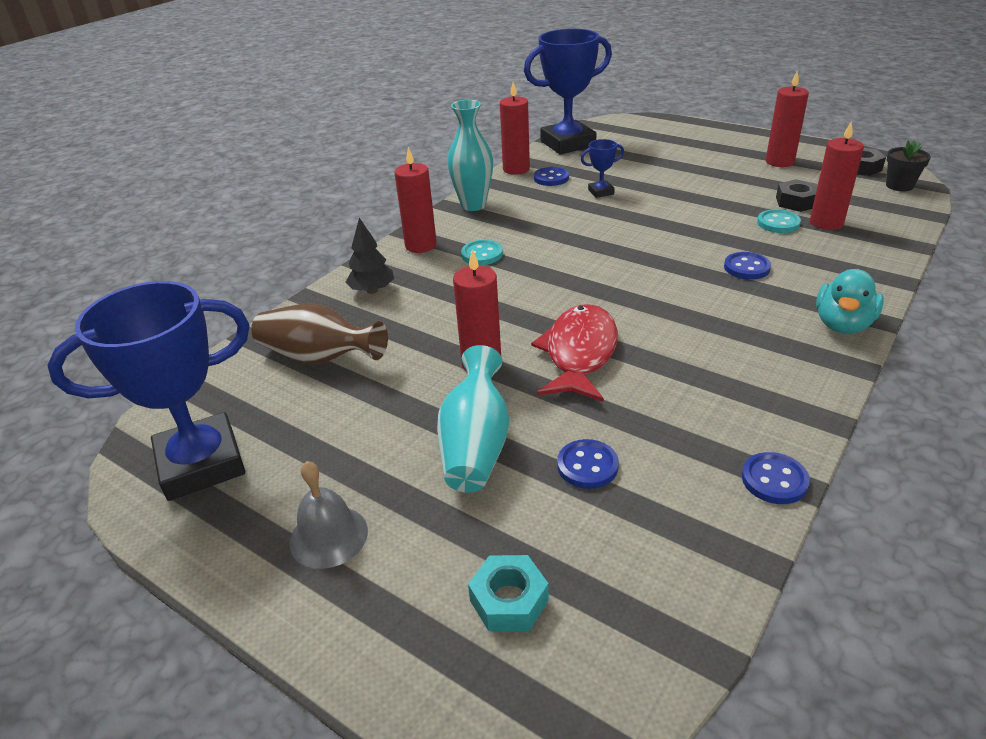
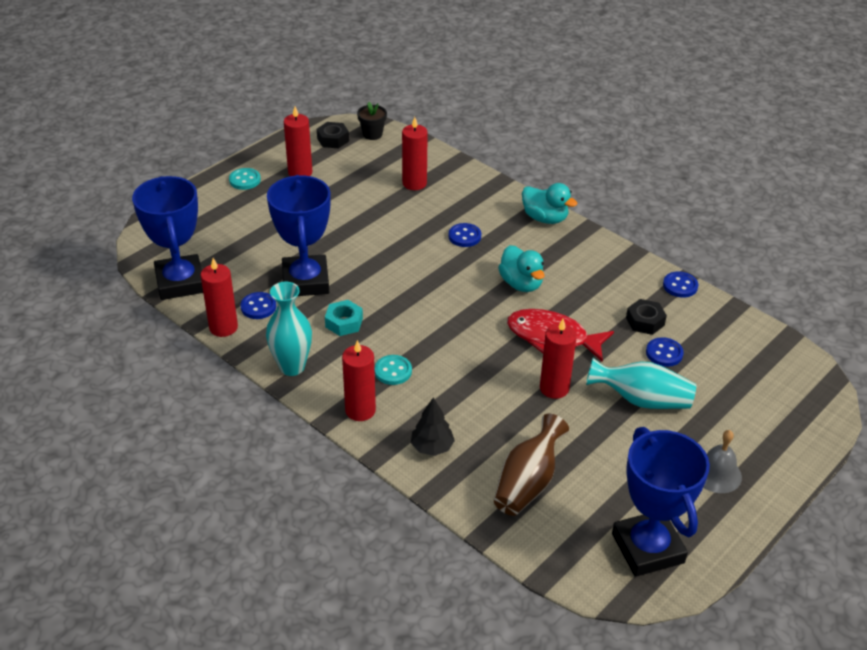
camera: 85 degrees left, 5 degrees up
(509, 600) = (761, 399): turquoise nut -> turquoise nut (344, 322)
(601, 192) = (305, 281): blue trophy -> blue trophy, size x2.34
(677, 319) = (521, 284): none -> turquoise duck
(778, 223) = (405, 204): turquoise button -> turquoise button (245, 180)
(796, 202) = (375, 186): black nut -> black nut (645, 321)

